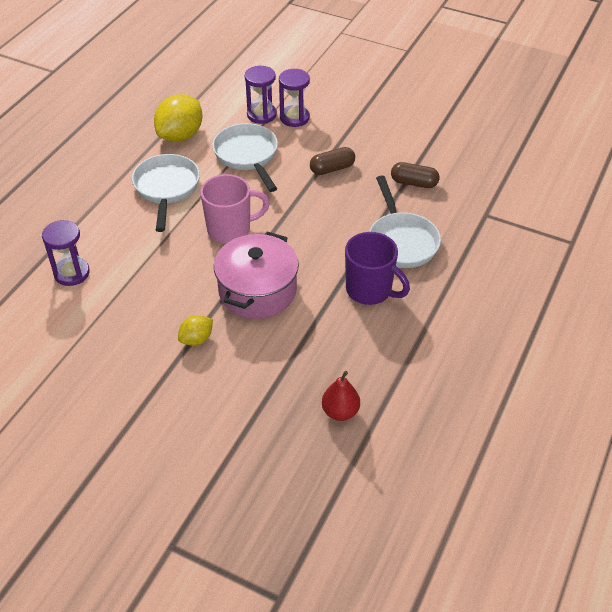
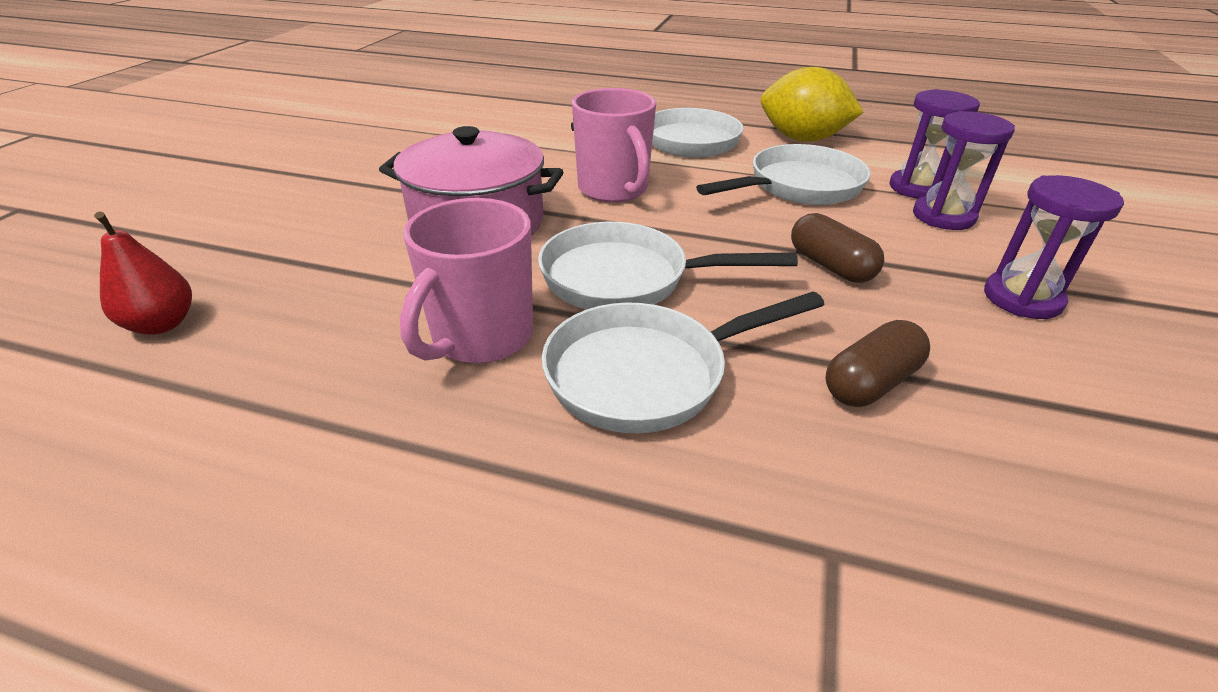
camera: 80 degrees right, 10 degrees down
(72, 273) = (506, 113): purple hourglass -> purple hourglass (1022, 299)
(196, 339) = (380, 189): yellow lemon -> none
(330, 238) = (625, 279): none -> white pan
(370, 290) = (480, 338): purple mug -> pink mug
(414, 183) = (870, 383): brown capsule -> brown capsule turned 45 degrees clockwise

